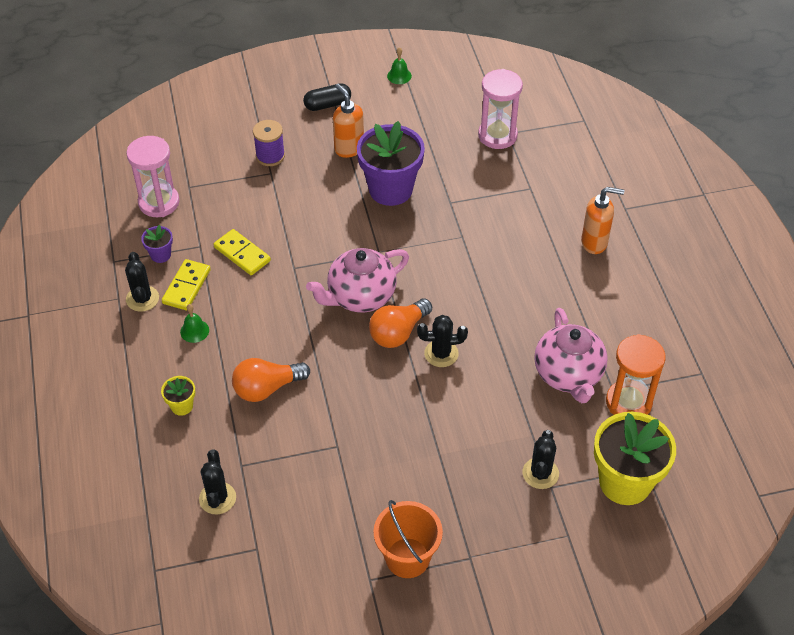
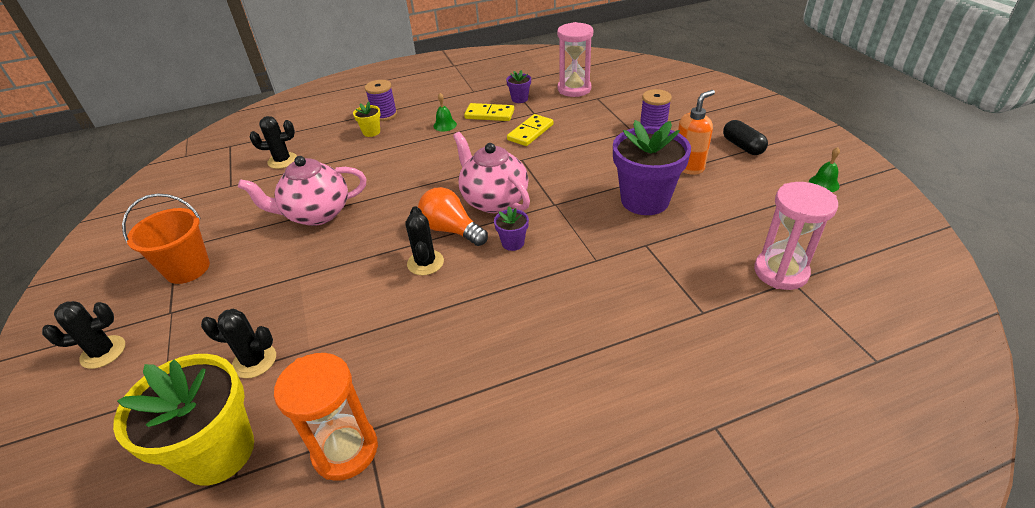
camera: 85 degrees right, 10 degrees down
(142, 299) = (474, 100): black cactus -> black cactus (103, 352)
(142, 393) = (384, 115): none -> purple spool
(267, 388) = (386, 166): orange light bulb -> none
(428, 288) = (513, 243): none -> purple flower pot
(568, 375) = (394, 377): pink teapot -> pink teapot (316, 214)
(594, 243) = (629, 391): orange soap dispenser -> none

